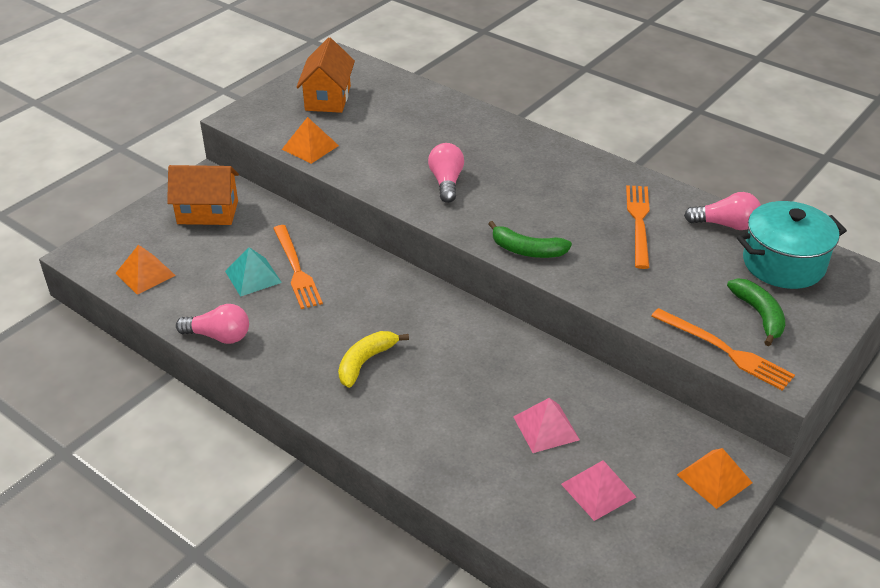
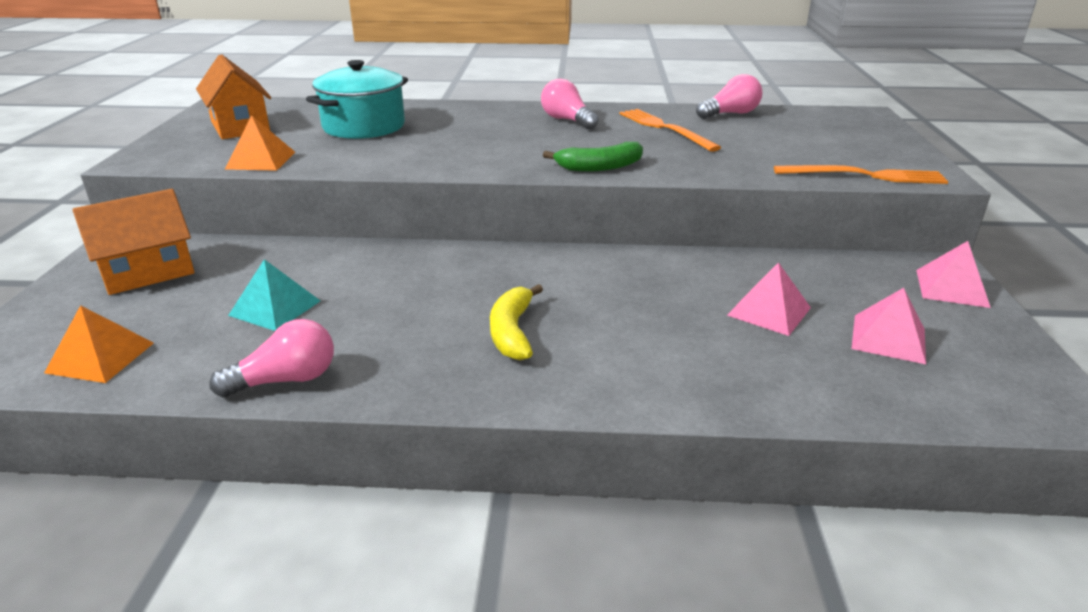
camera: 35 degrees left, 10 degrees down
(296, 269) = (327, 284): orange fork -> none
(446, 182) = (451, 147): pink light bulb -> pink light bulb (567, 120)
(714, 478) = (952, 288): orange pyramid -> pink pyramid
(759, 315) = (847, 150): green banana -> none
(783, 263) = (807, 121): turquoise pot -> turquoise pot (364, 127)

